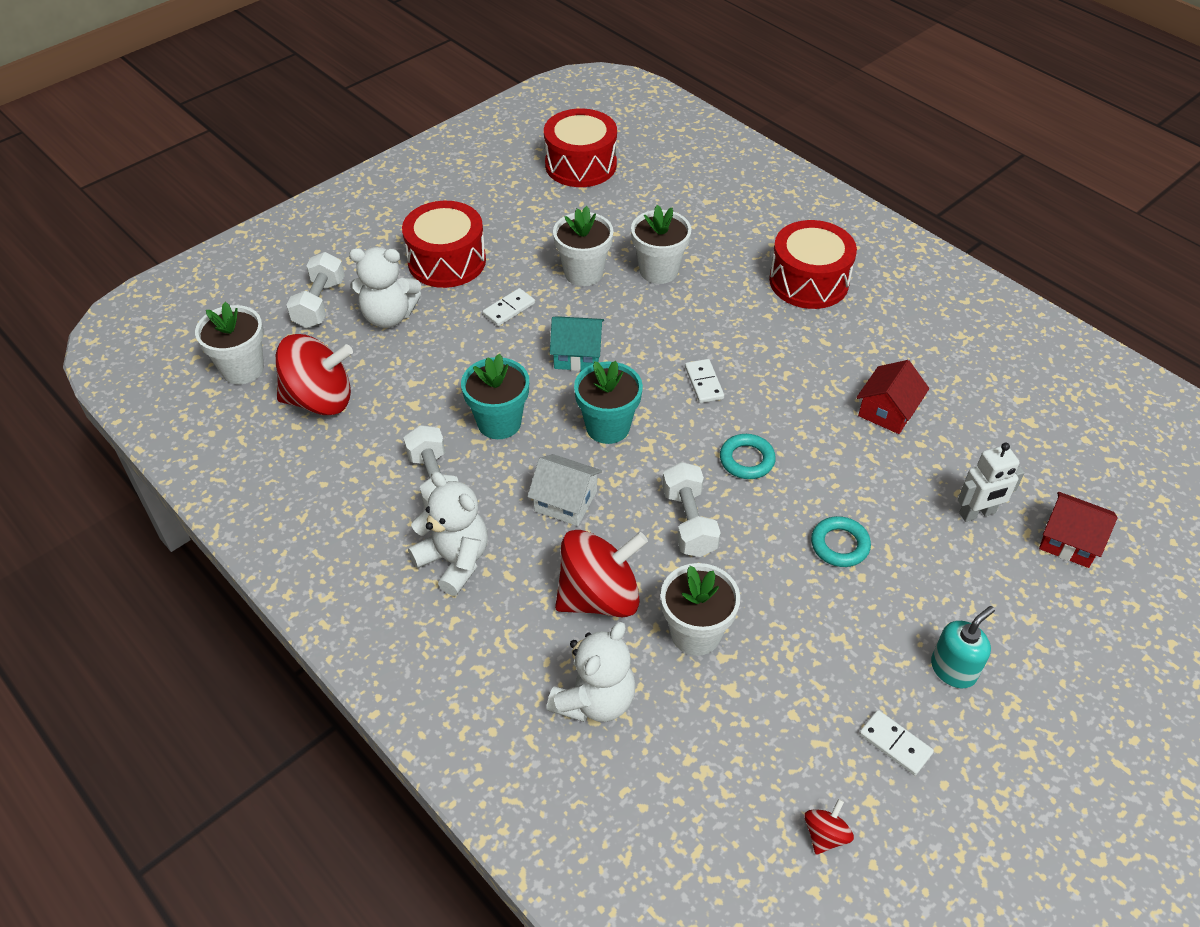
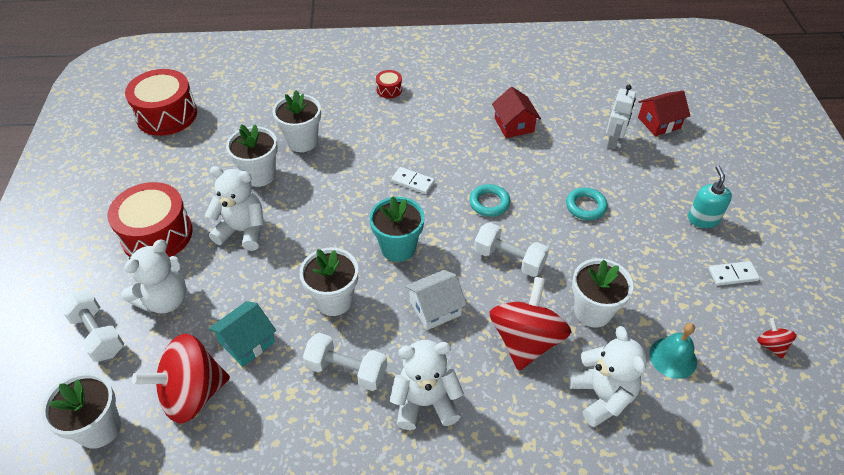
camera: 50 degrees left, 0 degrees up
(320, 399) = (192, 394): red spinning top -> red spinning top turned 150 degrees counterclockwise
(499, 422) = (334, 300): turquoise flower pot -> white flower pot
(509, 309) = (243, 231): white domino -> white teddy bear
(577, 355) = (323, 223): turquoise house -> turquoise house (247, 342)
(708, 741) = (673, 357): none -> turquoise bell
(809, 281) = (389, 90): red drum -> red drum, size x0.45

